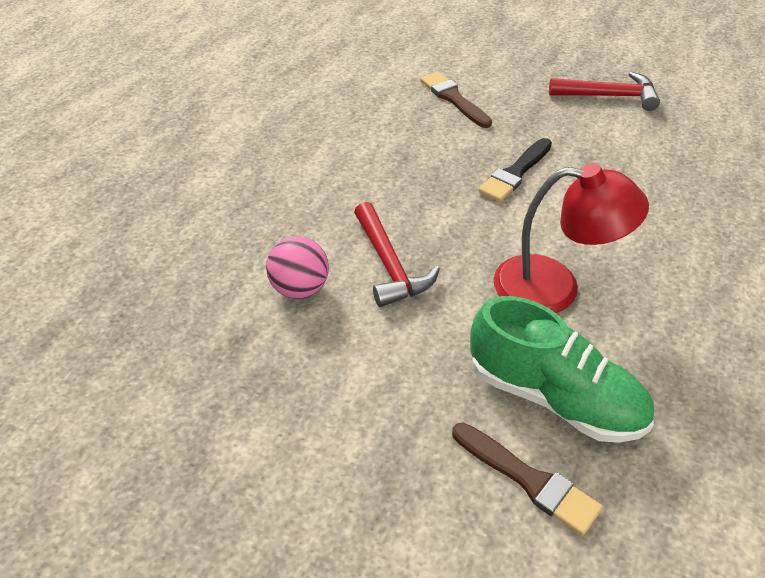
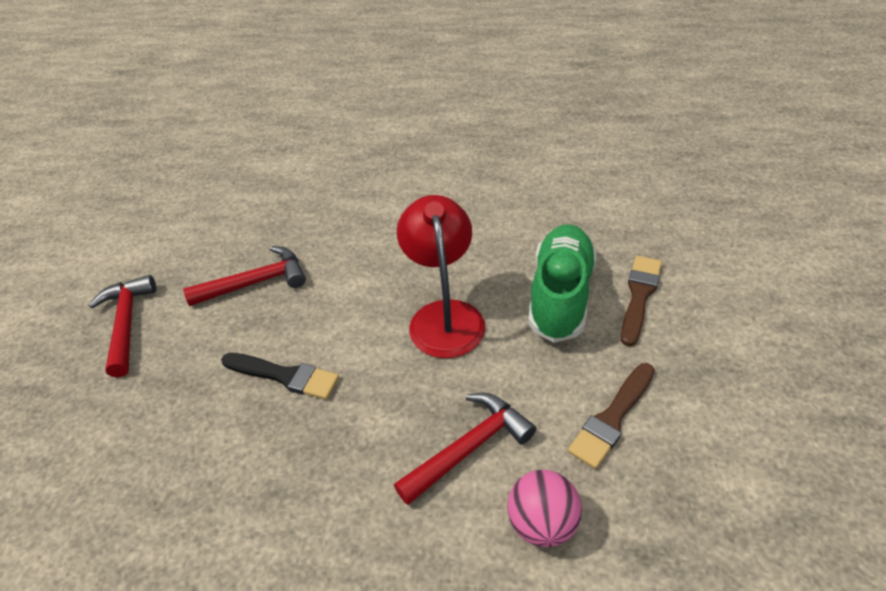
camera: 105 degrees left, 0 degrees up
(454, 99) = (133, 474): brown brush -> brown brush (612, 417)
(643, 167) = (256, 282): none -> red hammer

